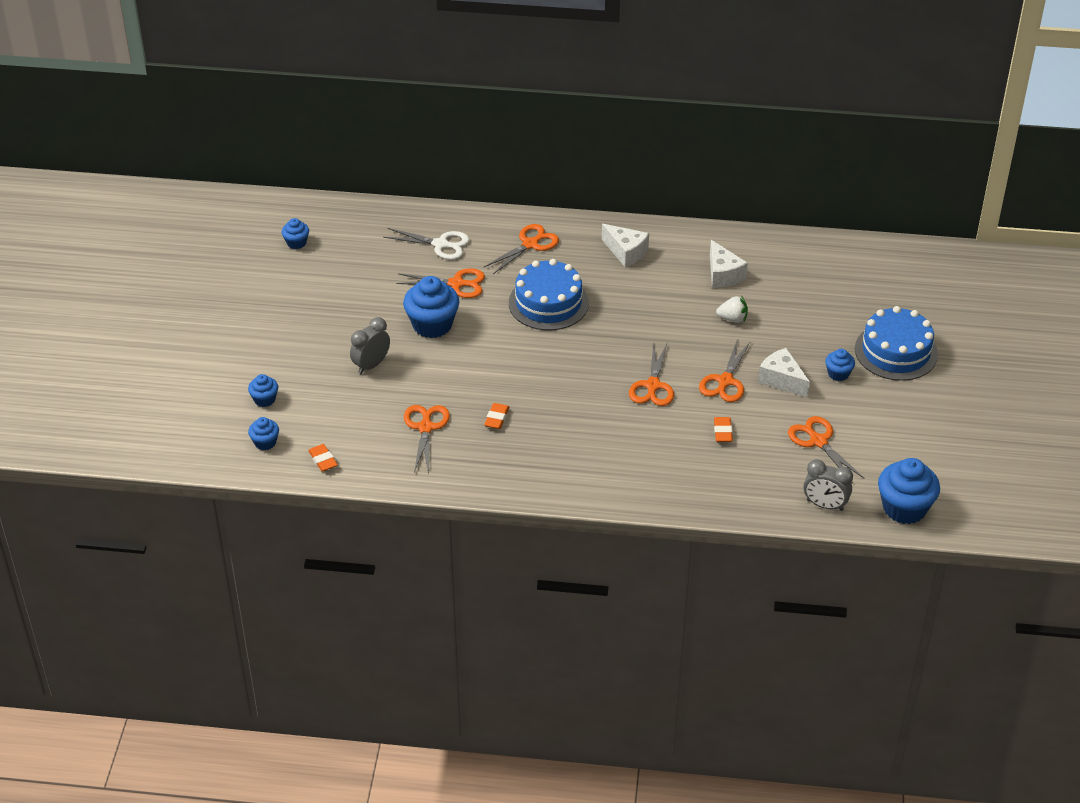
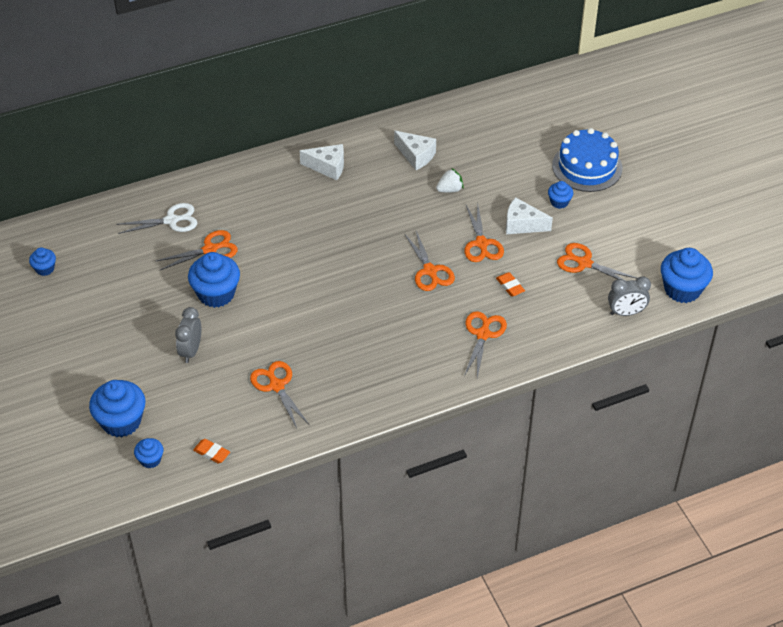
camera: 30 degrees left, 5 degrees up
(264, 399) = (121, 421): blue cupcake -> blue cupcake, size x1.93
(496, 418) = (328, 352): orange eraser -> none
(530, 244) = (246, 191): orange scissors -> orange scissors (483, 334)
(548, 303) = (297, 235): blue cake -> none

